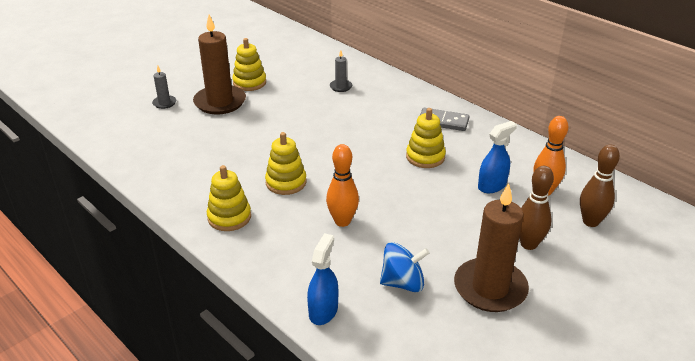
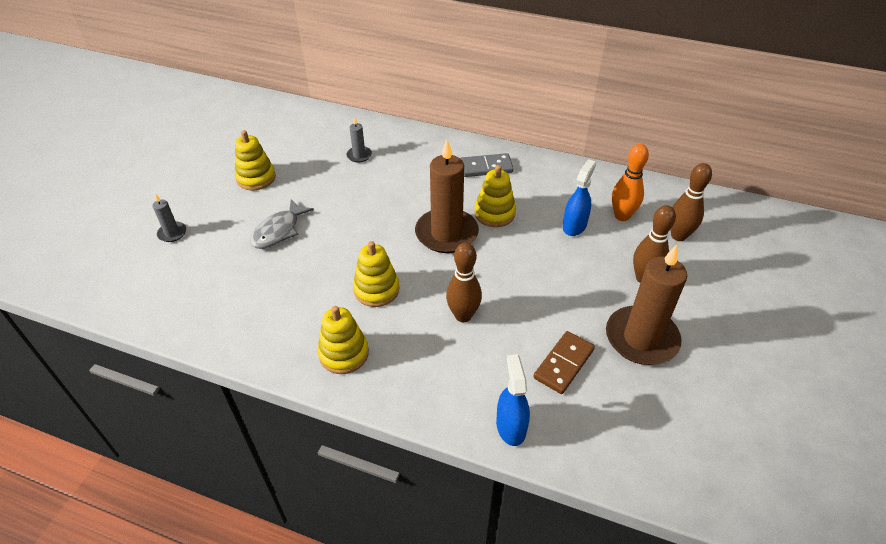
camera: 25 degrees left, 10 degrees up
(220, 102) = (238, 213): brown candle -> brown candle (446, 233)
(241, 122) = (279, 231): none -> grey fish
(342, 221) = (463, 315): orange bowling pin -> brown bowling pin
(403, 283) = (563, 364): blue spinning top -> brown domino

